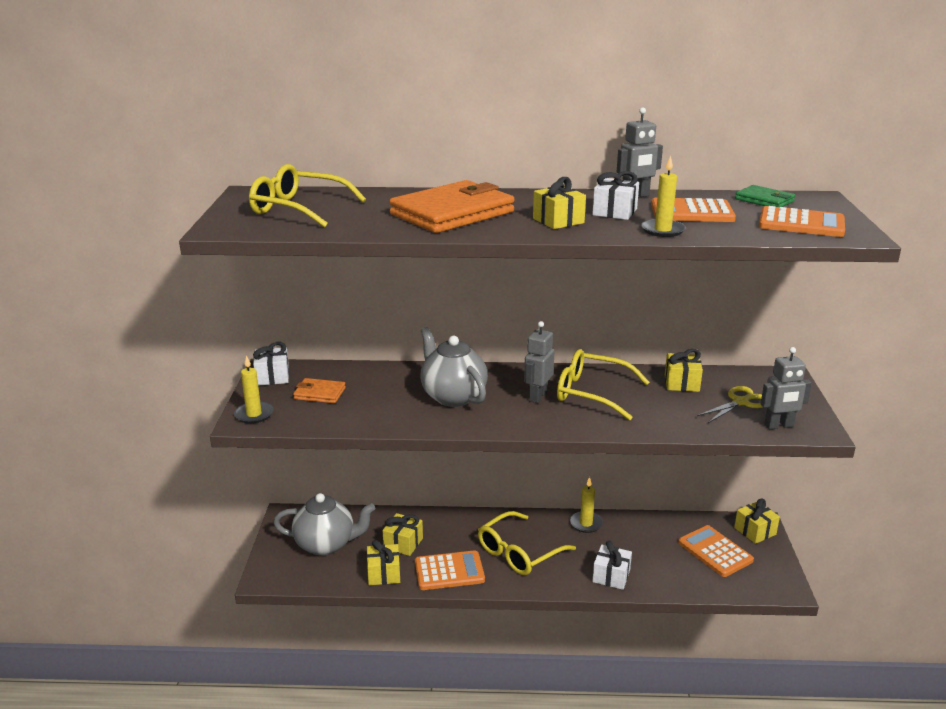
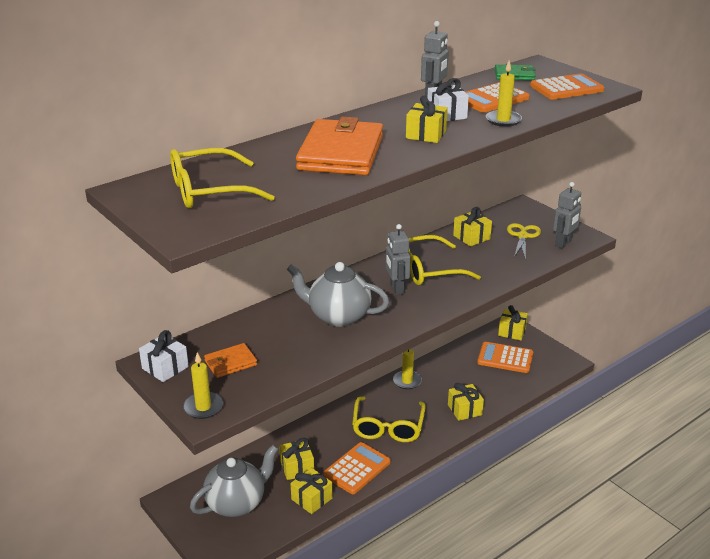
camera: 40 degrees left, 5 degrees up
(611, 576) = (464, 410): white gift -> yellow gift

